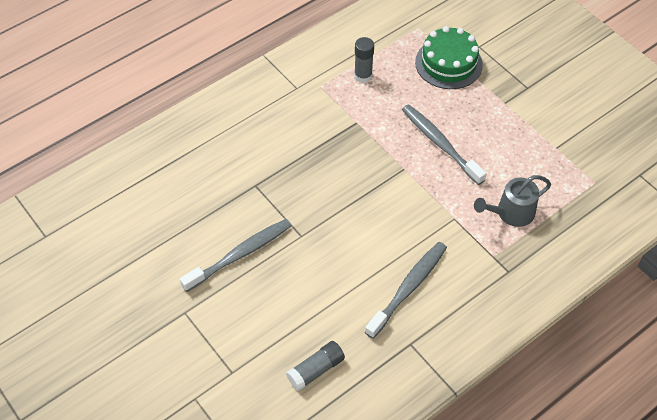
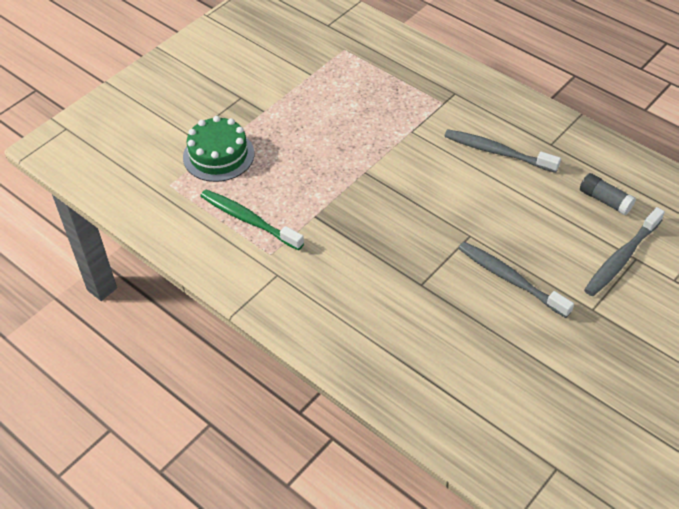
camera: 100 degrees left, 5 degrees down
(363, 76) = (249, 220): grey glue stick -> green toothbrush
(440, 144) = (327, 150): grey toothbrush -> grey toothbrush (621, 258)
(511, 213) = (393, 96): grey watering can -> none

